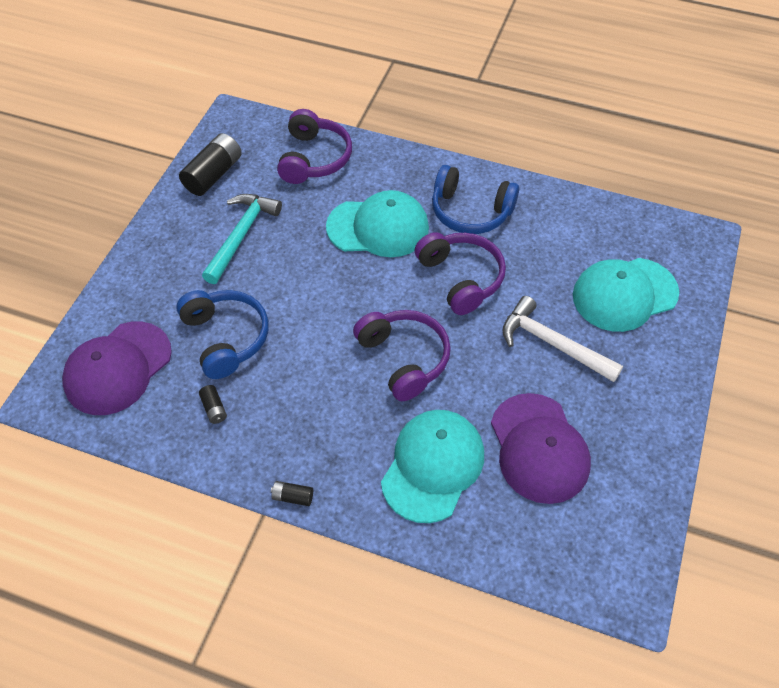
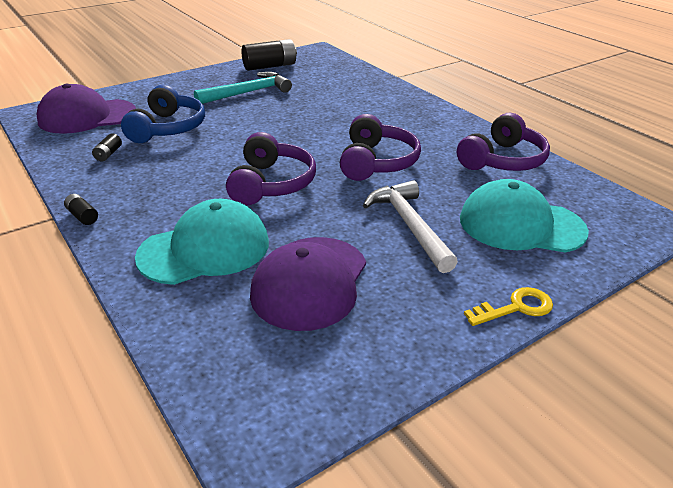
camera: 35 degrees right, 20 degrees down
(314, 158) = (345, 79): purple headphones -> purple headphones (502, 160)
(378, 227) = (346, 119): turquoise cap -> none
(470, 211) = (431, 134): blue headphones -> none
(681, 385) = (515, 308): none -> yellow key

